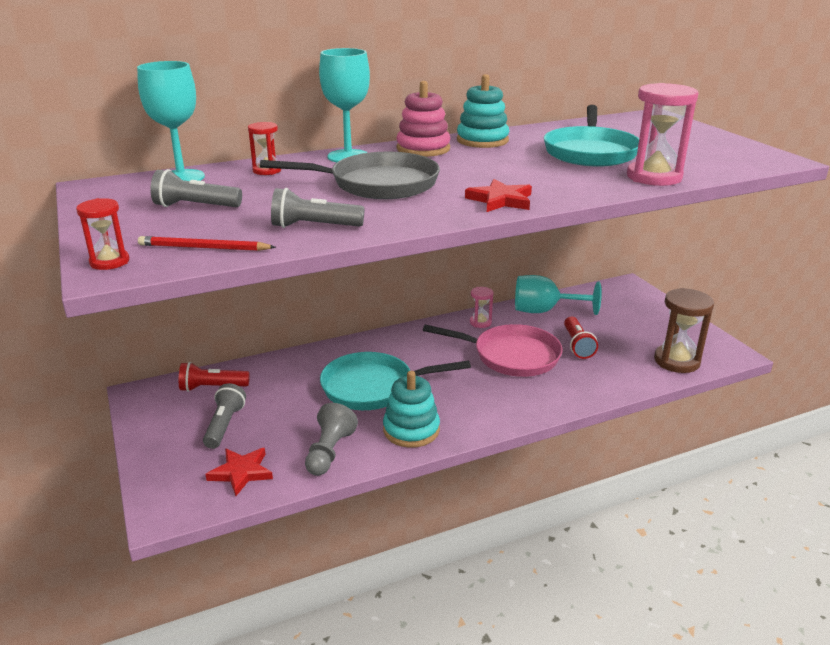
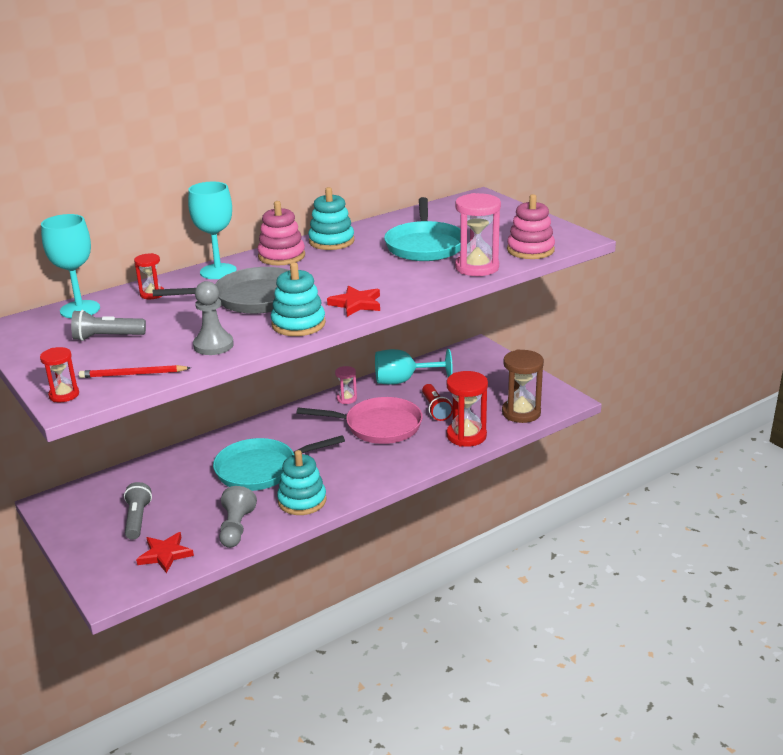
camera: 10 degrees left, 0 degrees up
(212, 388) = (115, 489): red flashlight -> none
(314, 226) = (213, 345): grey flashlight -> grey pawn
(425, 214) = (298, 324): none -> turquoise stacking toy
(611, 379) = (466, 436): none -> red hourglass
(721, 166) = (530, 250): none -> pink stacking toy

